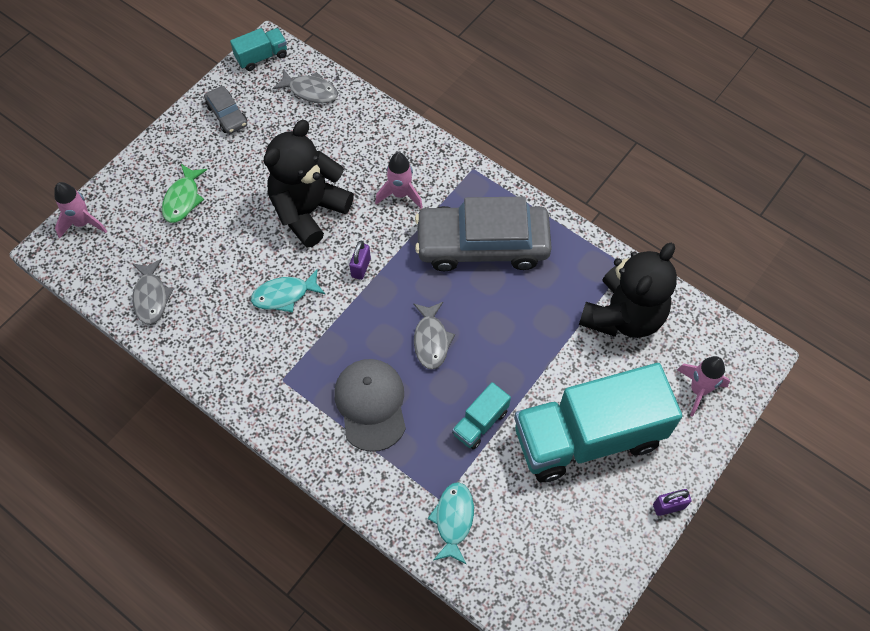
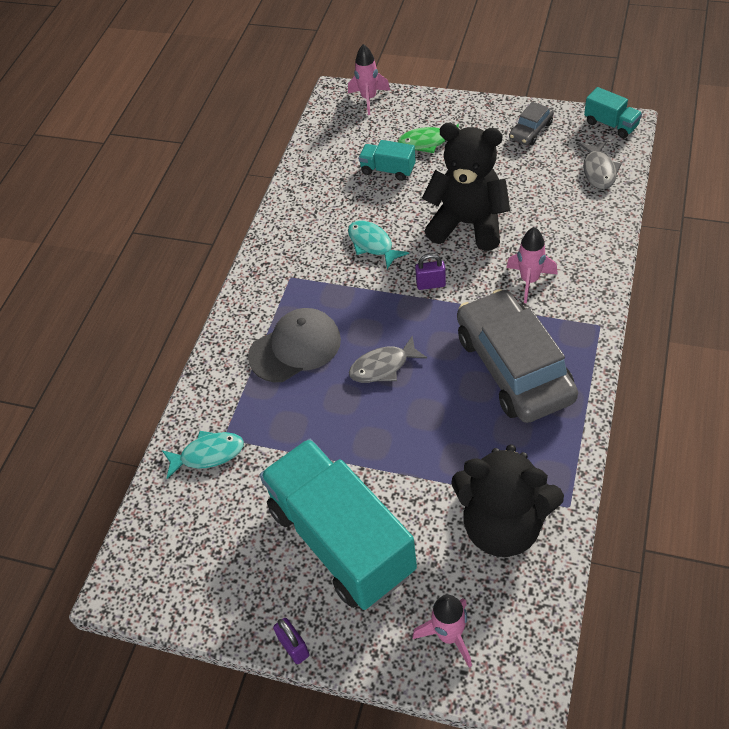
camera: 75 degrees right, 10 degrees down
(151, 297) = (325, 165): grey fish -> none
(480, 422) = (315, 439): turquoise truck -> turquoise truck (388, 170)

